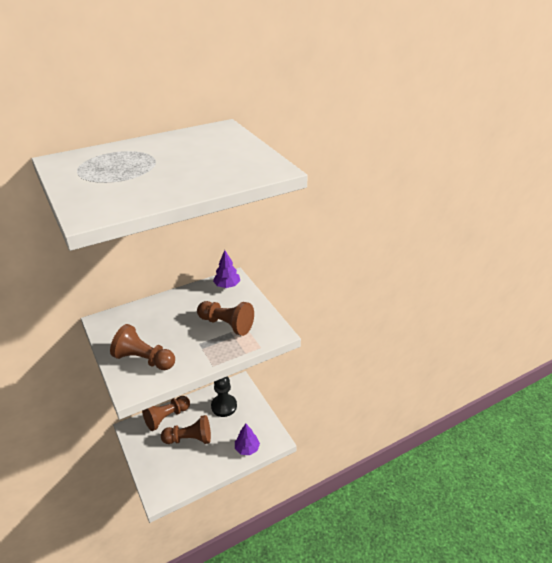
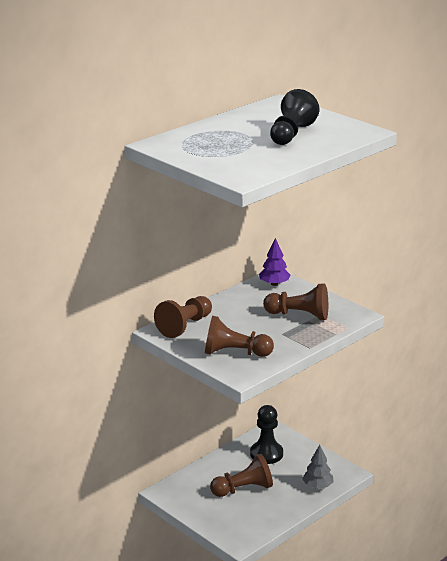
camera: 15 degrees left, 10 degrees down
(166, 417) = (201, 475): brown pawn -> brown pawn (185, 326)
(197, 164) = (291, 134): none -> black pawn
(247, 448) = (317, 486): purple tree -> grey tree

